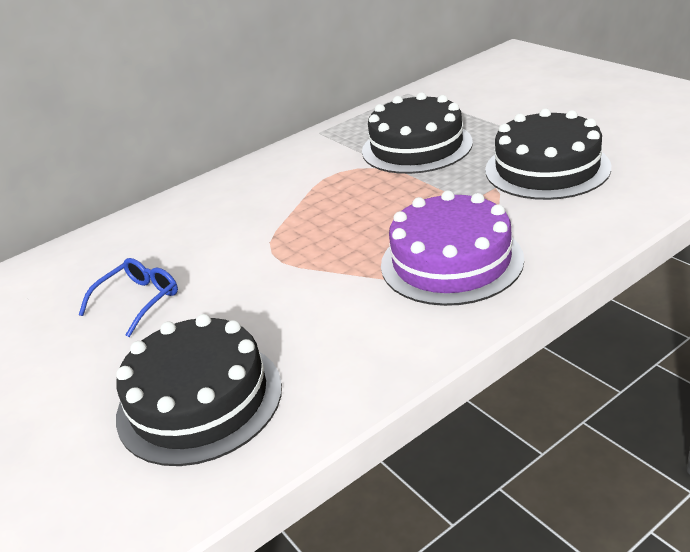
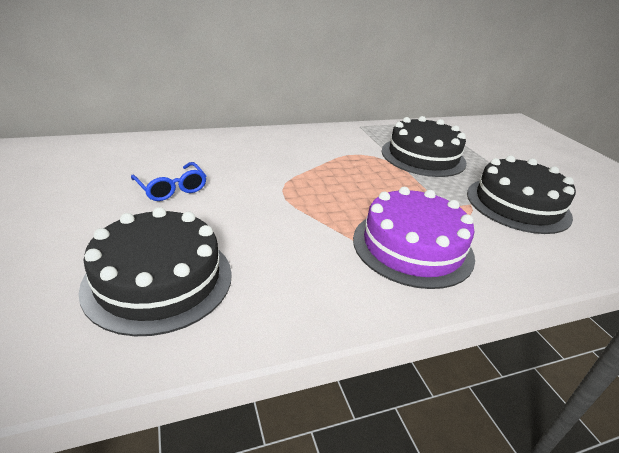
camera: 10 degrees right, 0 degrees up
(138, 301) = (172, 188): blue glasses -> blue glasses turned 90 degrees clockwise

